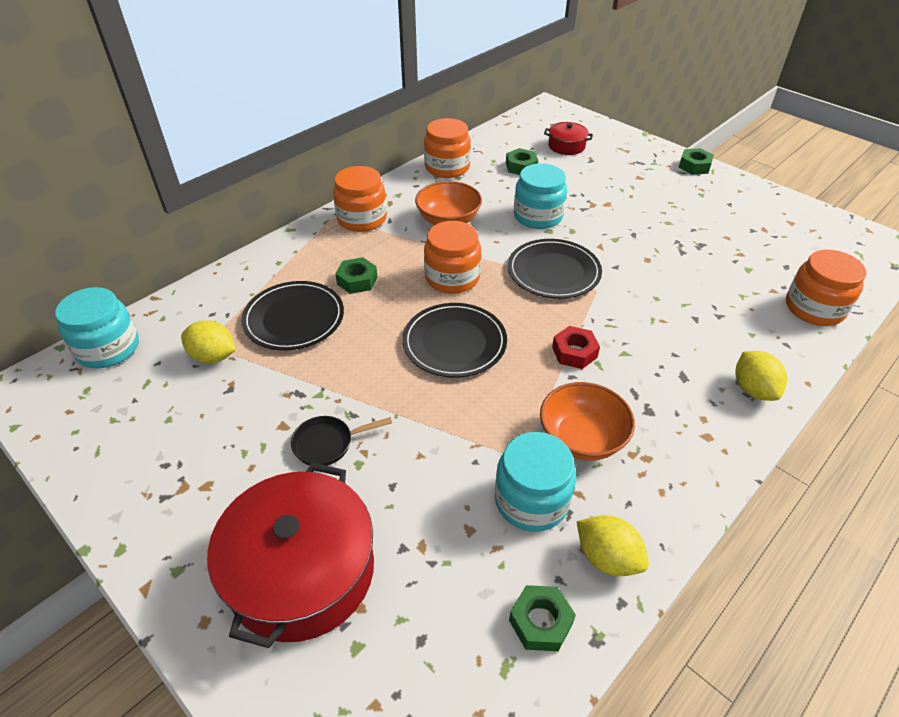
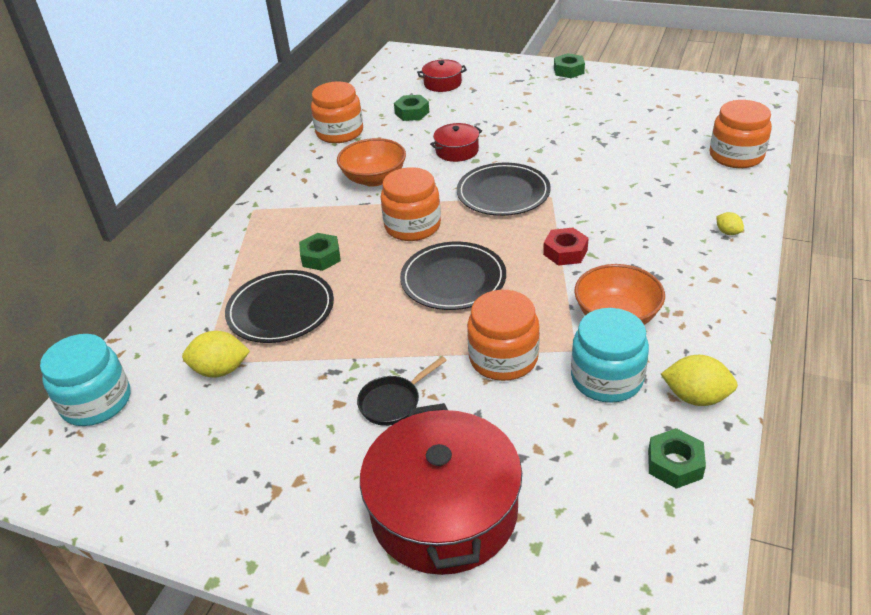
camera: 20 degrees left, 5 degrees down
(362, 219) = (285, 202): orange jar -> orange jar (503, 358)
(538, 216) = (457, 151): turquoise jar -> red pot
(753, 389) = (728, 232): yellow lemon -> yellow lemon, size x0.55

